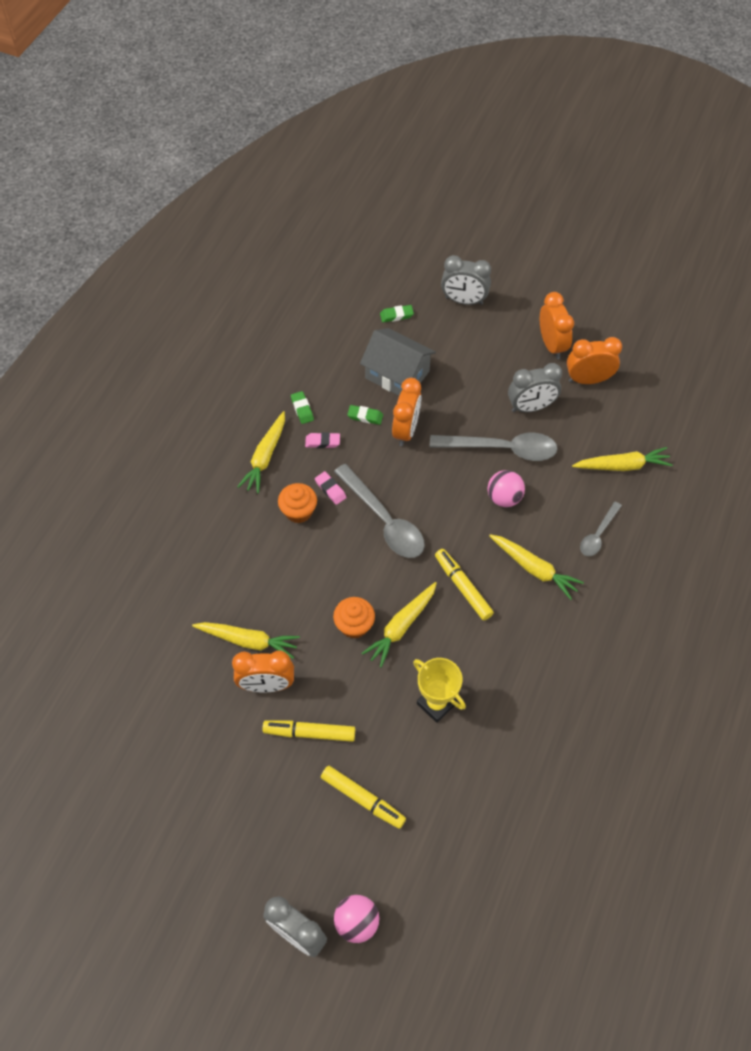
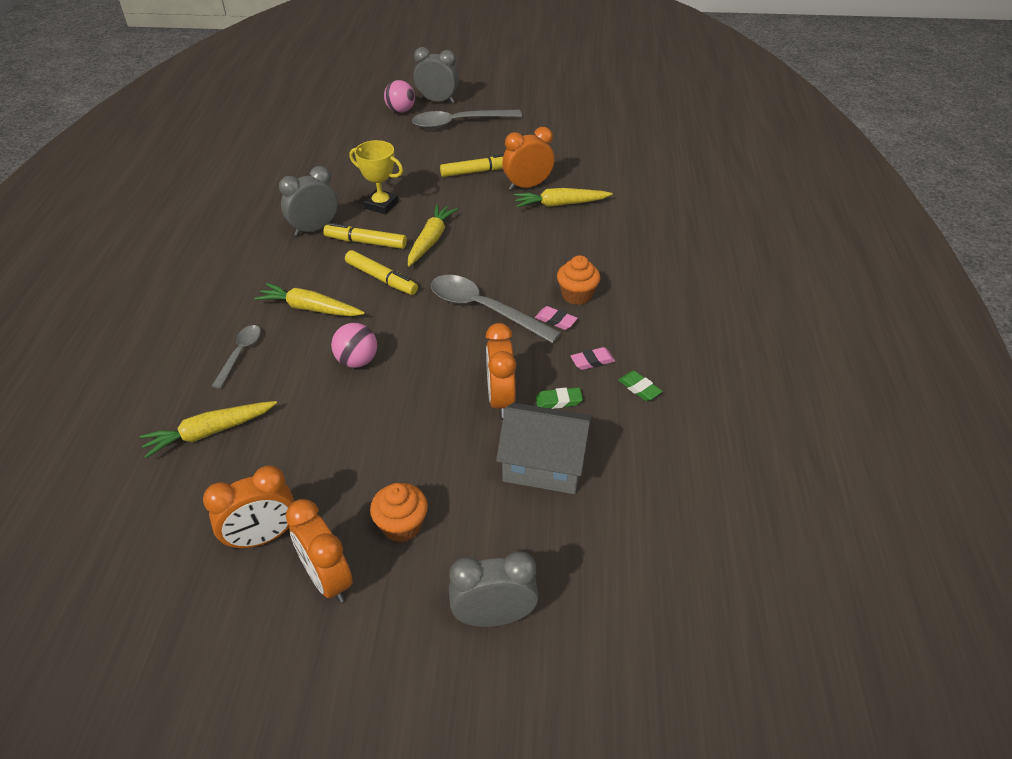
camera: 160 degrees right, 15 degrees down
(265, 457) = (645, 331): yellow carrot -> none
(354, 625) = (474, 232): orange cupcake -> orange cupcake (401, 525)
(363, 799) = (420, 152): yellow marker -> yellow marker (366, 242)
(396, 315) = (589, 554): green eraser -> none
(502, 449) = (372, 410): grey spoon -> grey spoon (459, 123)
(531, 407) = (344, 472): grey clock -> grey clock (314, 229)

